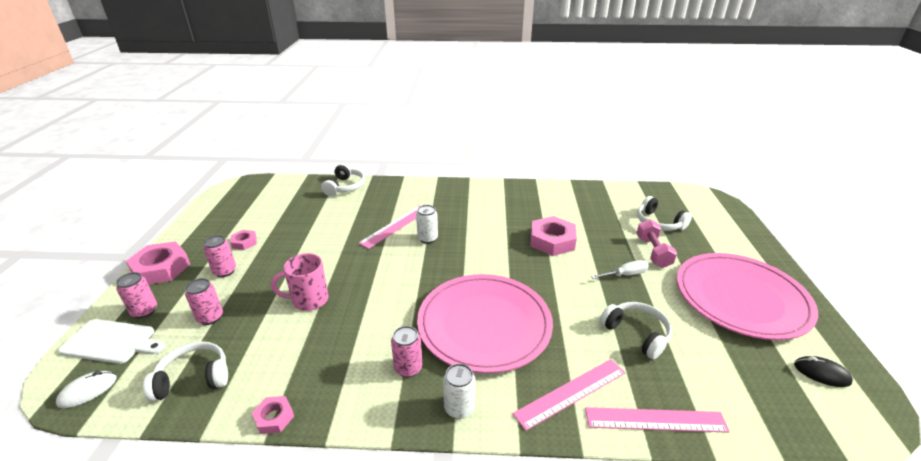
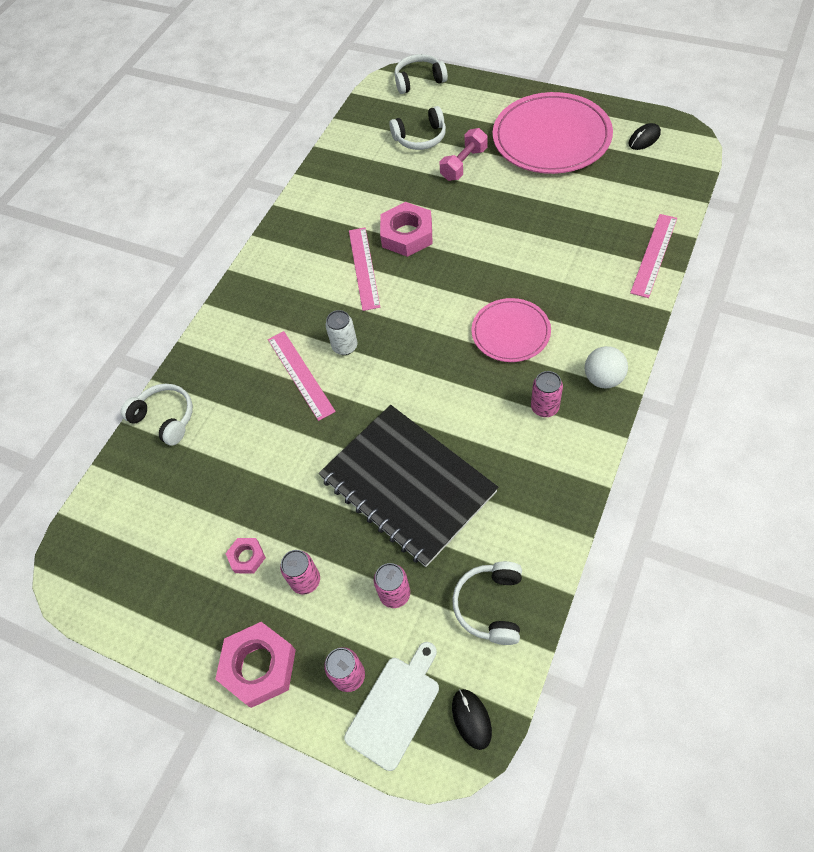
camera: 60 degrees left, 25 degrees up
(88, 391) = (471, 719): white mouse -> black mouse
(274, 417) = (568, 527): pink nut -> none
(309, 300) = (407, 485): pink mug -> black notebook
(459, 408) = (603, 379): white can -> white ball
(484, 324) = (510, 332): pink plate -> pink plate, size x0.57
(571, 393) = (612, 296): pink ruler -> pink ruler (364, 268)
(625, 275) = (487, 200): white screwdriver -> none
(636, 334) = (565, 226): white headphones -> white headphones (419, 80)
(653, 252) = (464, 164): pink dumbbell -> pink dumbbell turned 75 degrees counterclockwise

